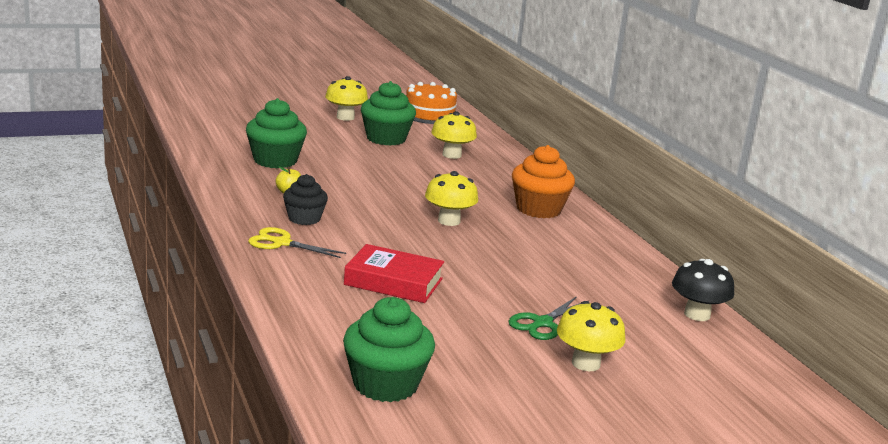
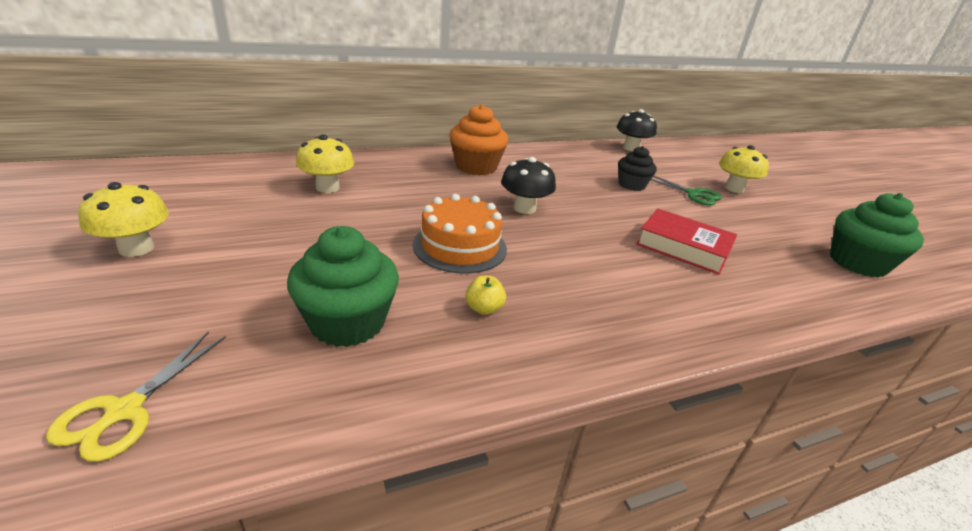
camera: 90 degrees left, 10 degrees up
(281, 243) = (650, 315): yellow scissors -> yellow scissors (124, 411)
(304, 218) = (566, 296): black cupcake -> black cupcake (631, 185)
(386, 139) = (257, 222): green cupcake -> none
(393, 282) = (683, 247): red book -> red book turned 75 degrees counterclockwise
(429, 114) = (156, 184): orange cake -> orange cake (460, 246)
(449, 221) = (524, 208): yellow mushroom -> black mushroom

